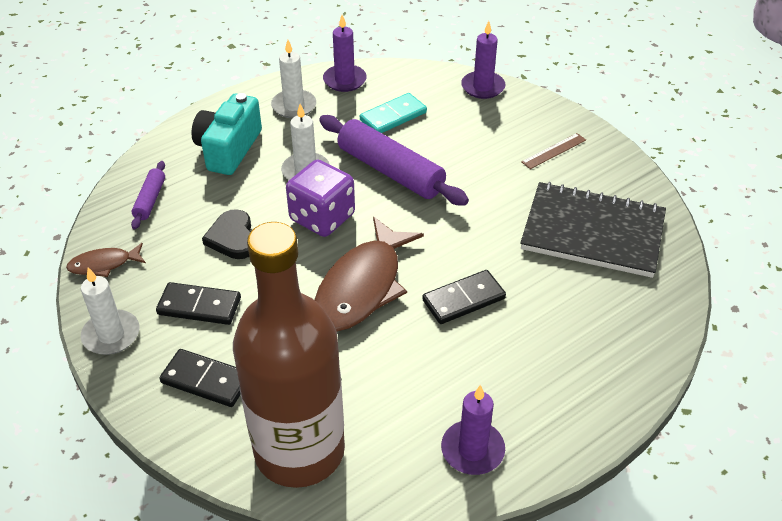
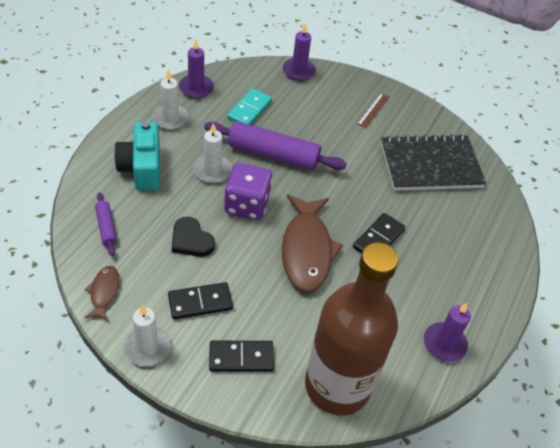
camera: 30 degrees left, 5 degrees up
(104, 264) = (104, 292): brown fish -> brown fish turned 135 degrees clockwise

